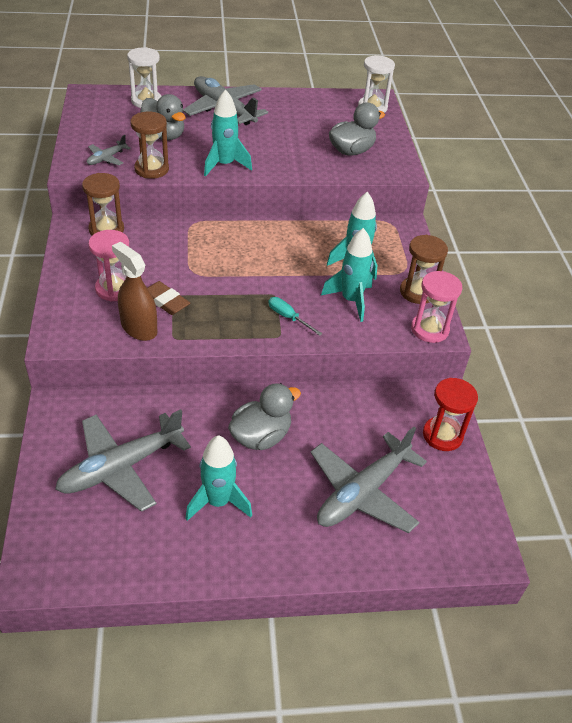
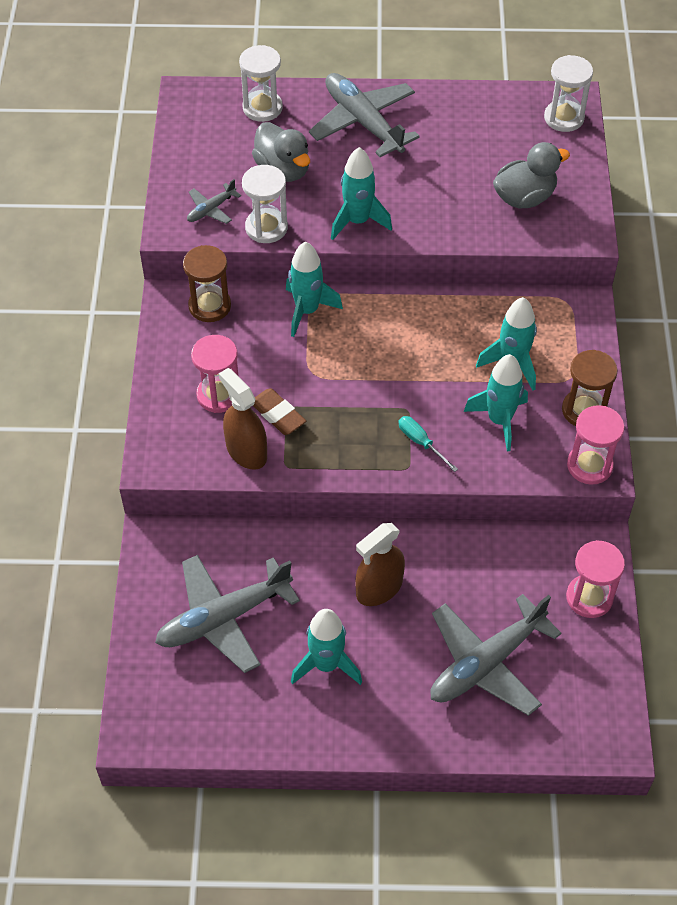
camera: 10 degrees right, 10 degrees up
(151, 169) = (266, 228): brown hourglass -> white hourglass
(187, 231) = (307, 311): none -> turquoise rocket
(261, 436) = (379, 588): grey duck -> brown spray bottle
(442, 435) = (589, 597): red hourglass -> pink hourglass

